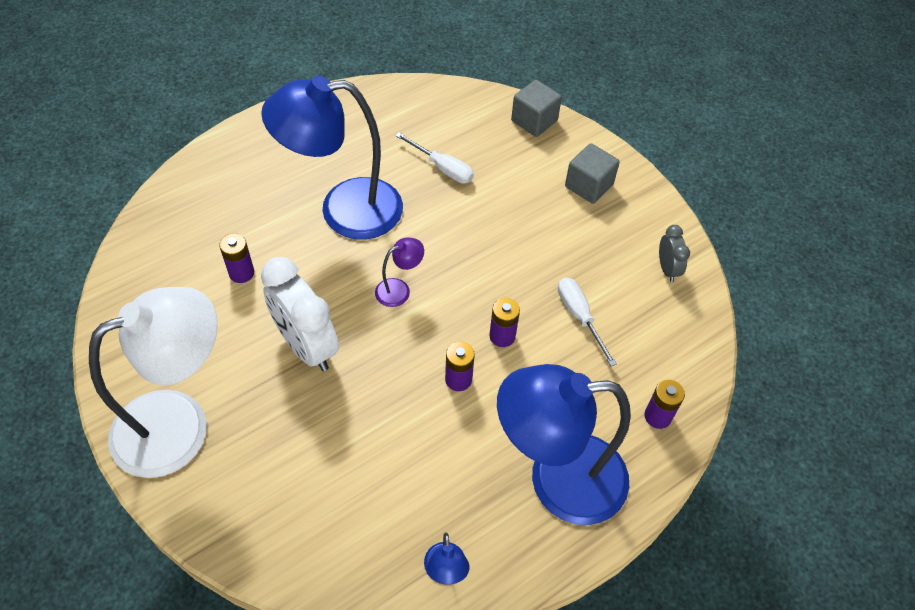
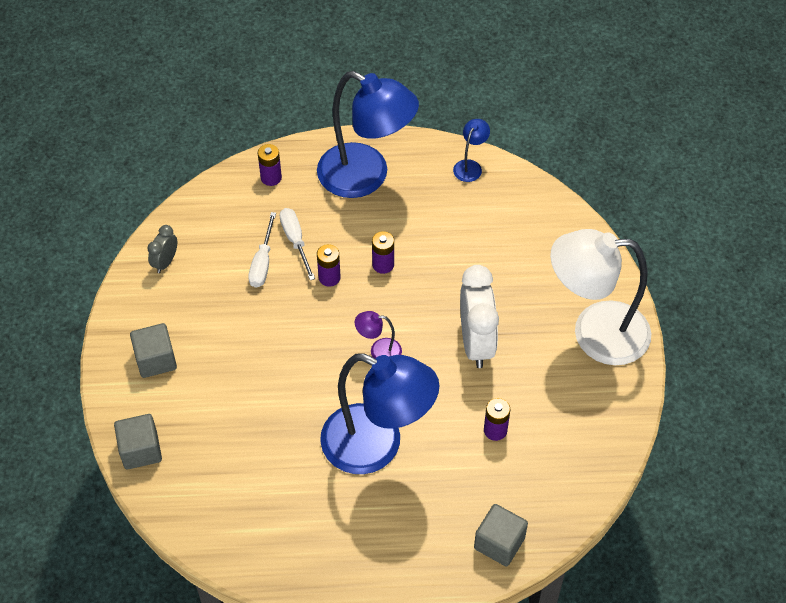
camera: 145 degrees left, 0 degrees up
(191, 188) = (499, 543): none -> grey cube
(442, 168) = (263, 444): white screwdriver -> white screwdriver (295, 241)

